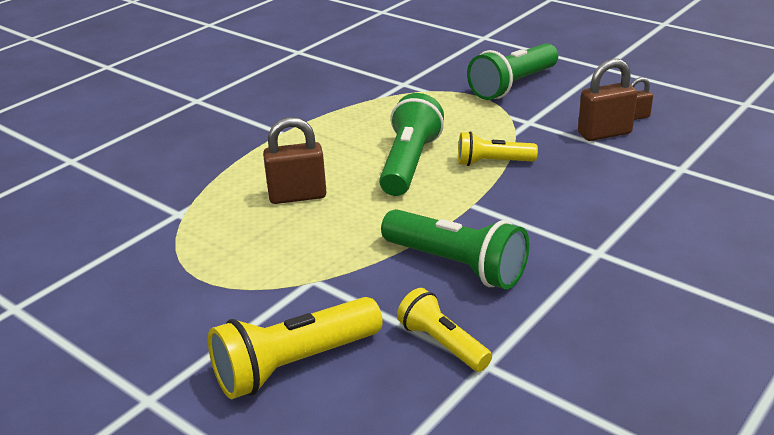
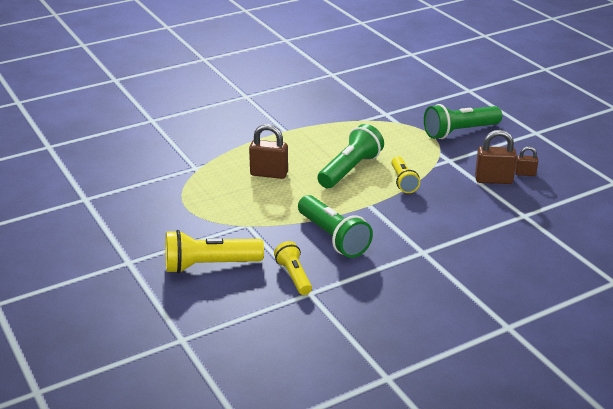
camera: 20 degrees right, 0 degrees up
(492, 162) = (403, 182): yellow flashlight -> yellow flashlight turned 120 degrees counterclockwise

